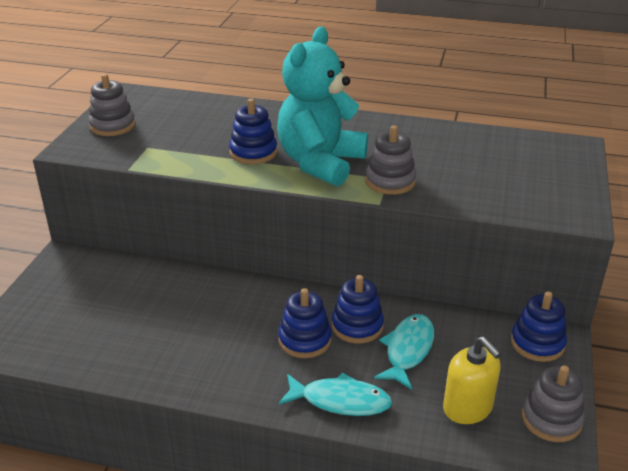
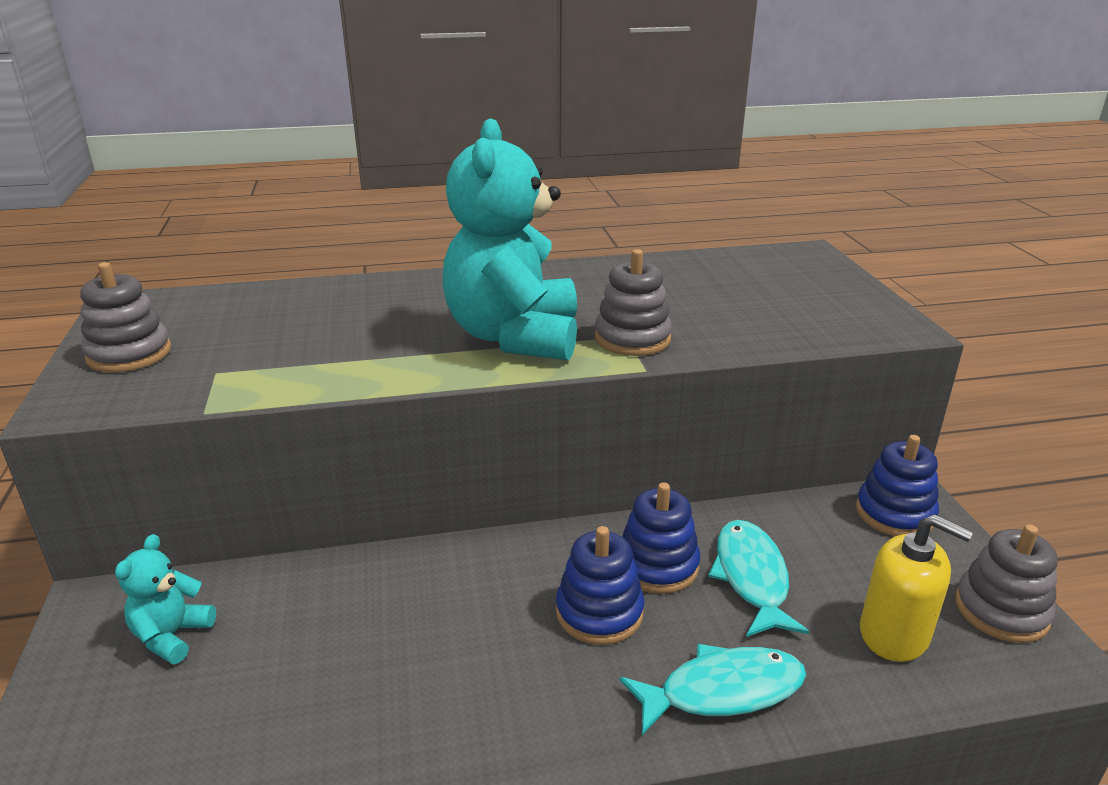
camera: 25 degrees left, 5 degrees down
(89, 283) = (172, 636): none -> turquoise teddy bear
(253, 152) = (401, 343): blue stacking toy -> none

